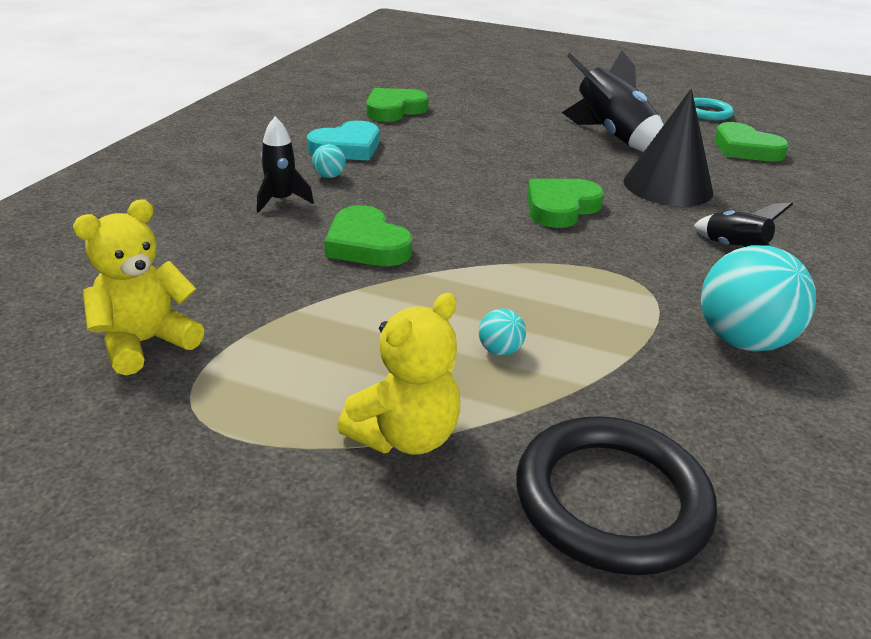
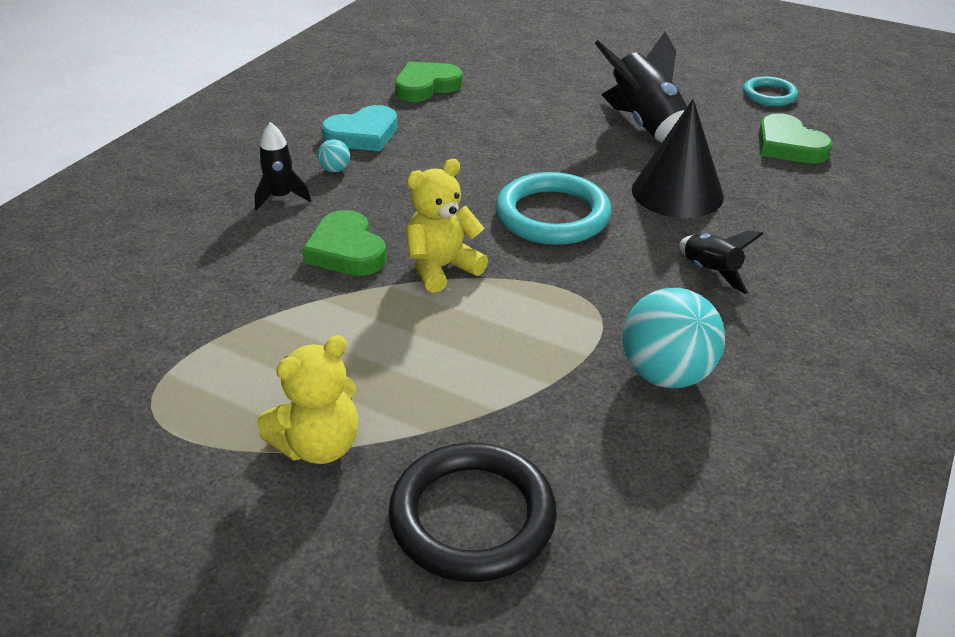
camera: 10 degrees right, 5 degrees up
(145, 343) = (126, 343): yellow teddy bear -> yellow teddy bear (441, 268)
(499, 350) = (430, 370): turquoise ball -> none
(560, 208) = (552, 215): green heart -> turquoise ring

